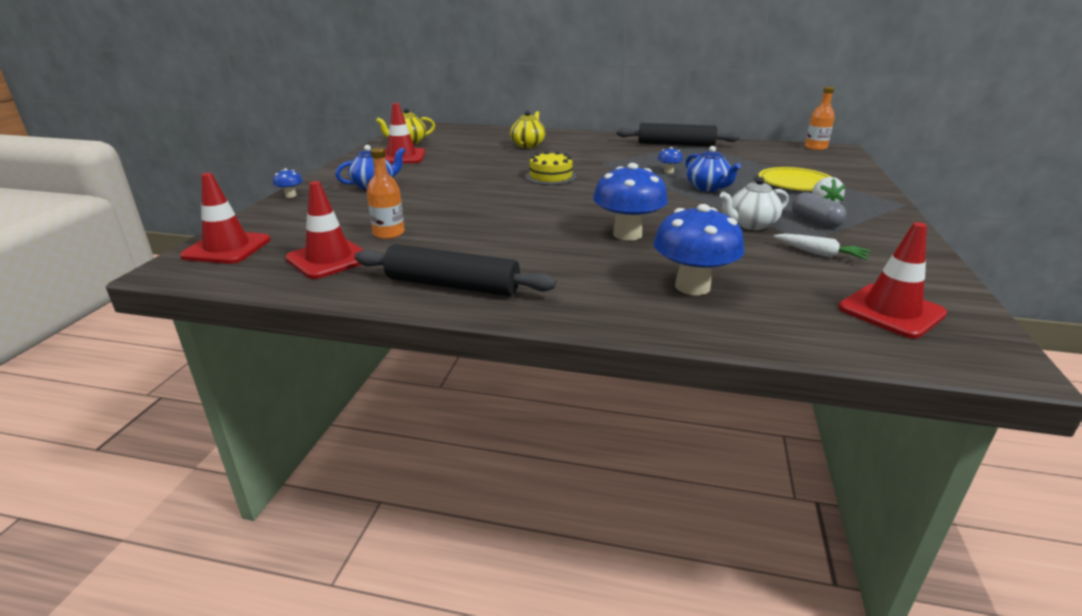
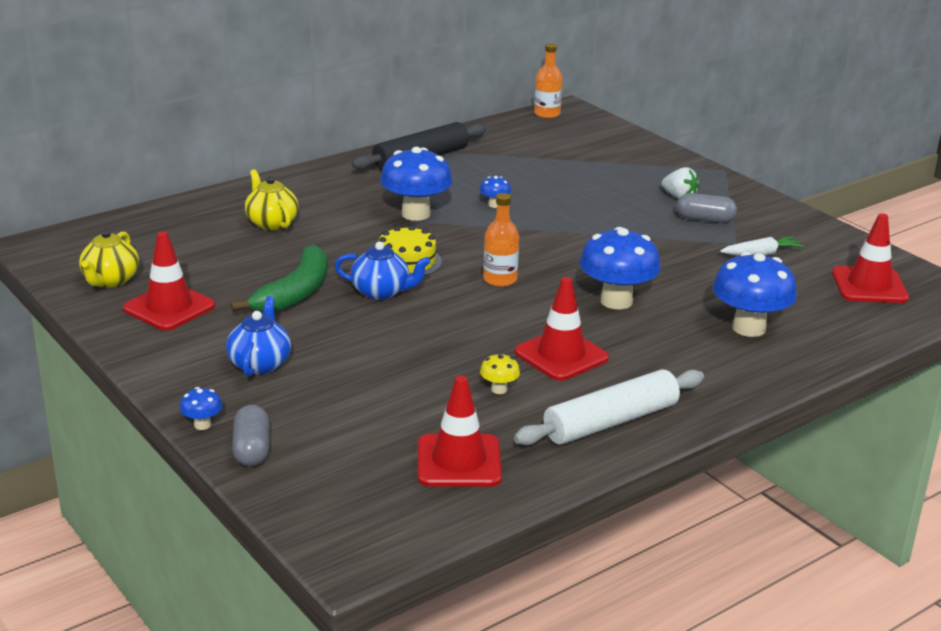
camera: 50 degrees left, 0 degrees up
(227, 248) = (333, 511): red traffic cone -> red traffic cone (561, 355)
(277, 211) = (252, 449): none -> grey capsule
(388, 233) = (435, 407): orange bottle -> orange bottle (500, 279)
(440, 241) = (499, 389): none -> yellow mushroom
(452, 285) = (611, 422): black rolling pin -> white rolling pin
(464, 169) = (295, 293): none -> green banana
(610, 162) = (416, 214): none -> blue mushroom
(708, 188) = (567, 213): blue teapot -> blue teapot (381, 292)
(750, 225) = (673, 245): white teapot -> none
(795, 183) = (617, 176): yellow plate -> none

